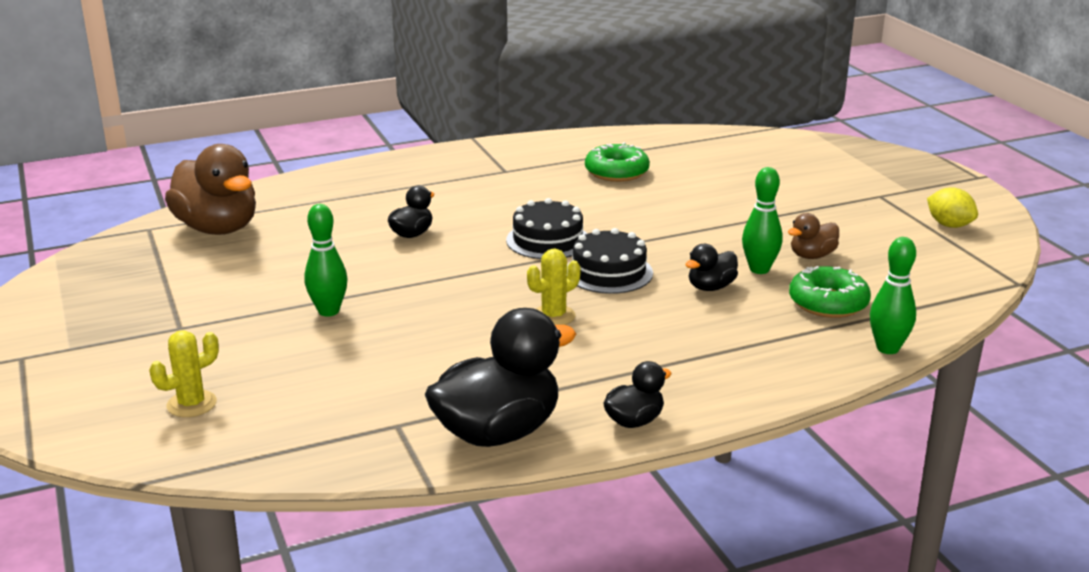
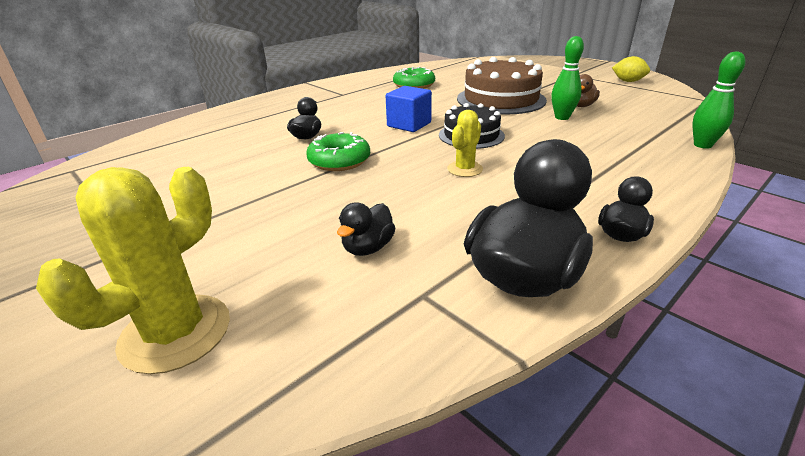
camera: 20 degrees left, 5 degrees up
(191, 404) = (176, 333): yellow cactus -> yellow cactus, size x1.79
(218, 228) = (139, 159): brown duck -> none
(328, 311) = (276, 202): green bowling pin -> none
(547, 240) = (409, 124): black cake -> blue cube
(711, 287) = (547, 132): black duck -> black duck (368, 248)
(712, 222) = (501, 99): none -> brown cake
(828, 303) = (628, 127): green donut -> green donut (339, 161)

